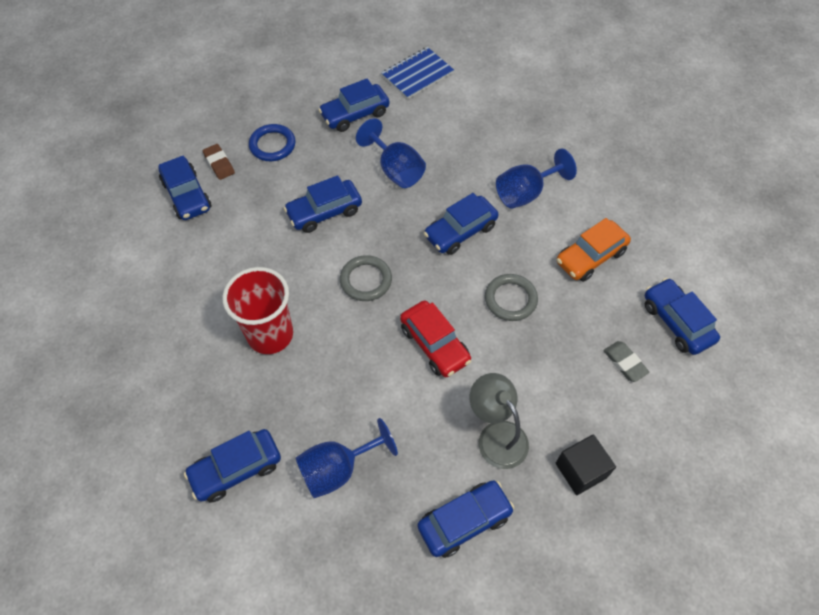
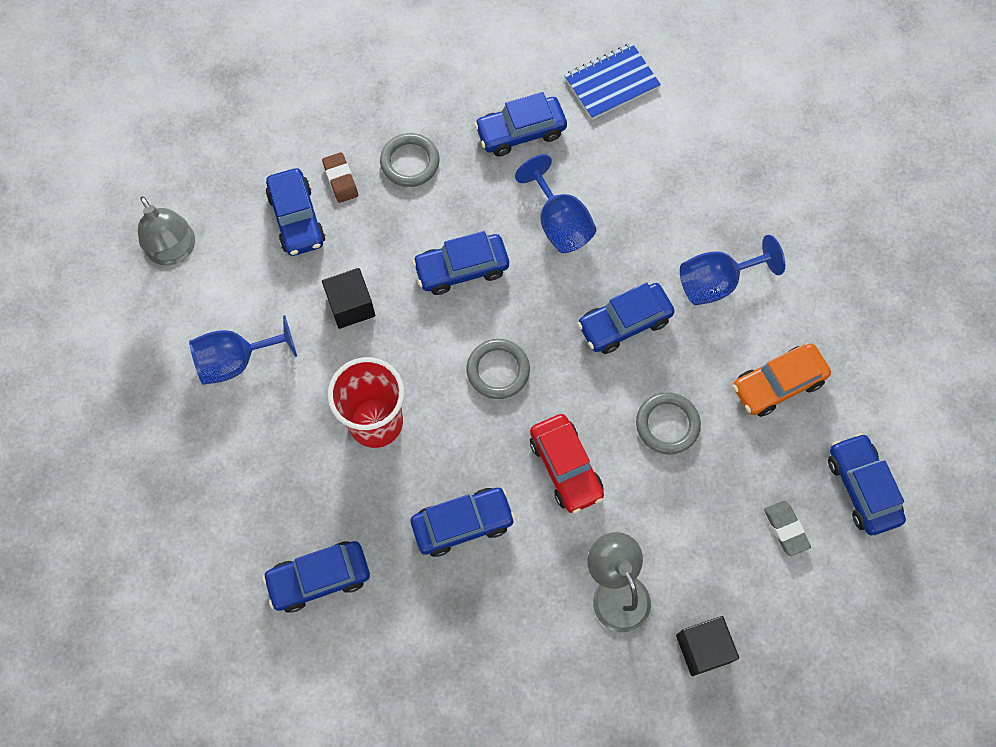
camera: 10 degrees right, 10 degrees up
(88, 232) = (175, 251): none -> grey lamp
(238, 251) = (351, 306): none -> black cube
(272, 145) = (410, 162): blue ring -> grey ring
(338, 469) = (431, 598): blue goblet -> blue goblet (236, 361)
(464, 521) = (560, 682): blue car -> blue car (462, 523)

